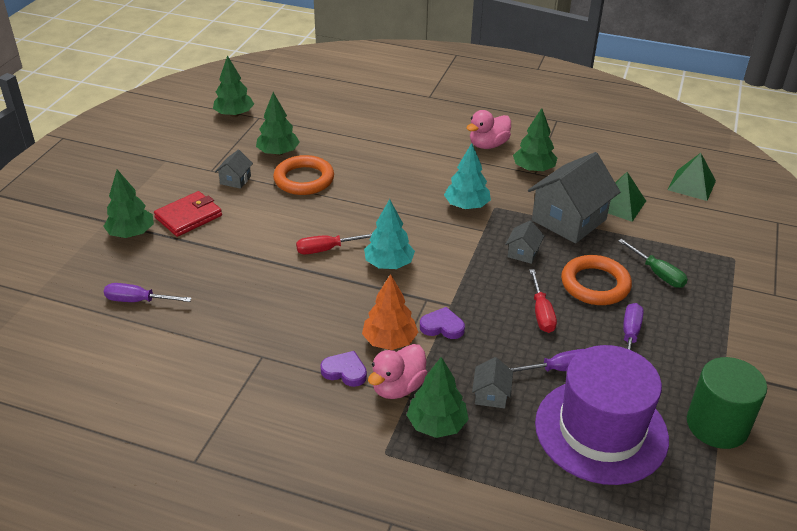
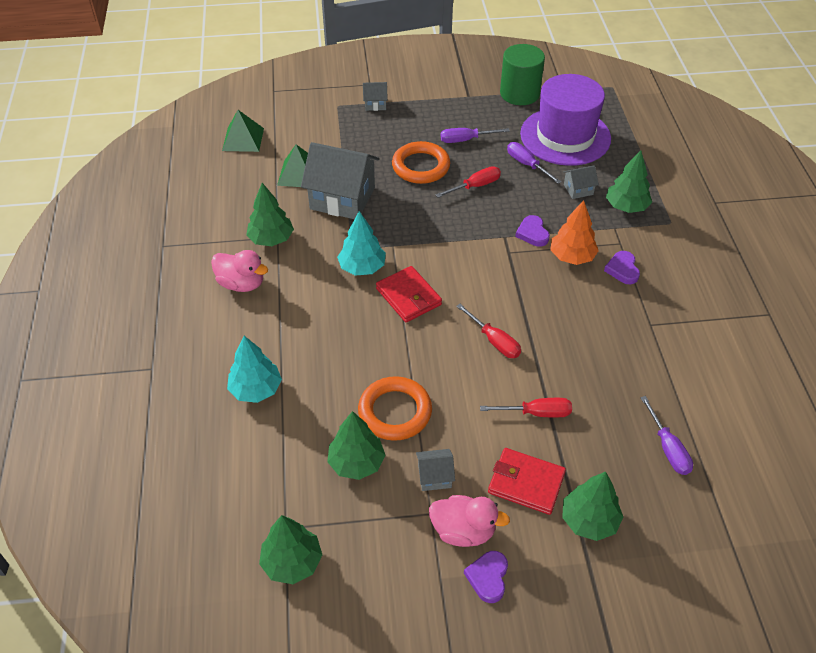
camera: 115 degrees left, 10 degrees up
(145, 177) = (488, 577): none -> purple heart
(238, 244) = (536, 413): none -> red screwdriver
(389, 264) = (483, 290): turquoise tree -> turquoise tree (256, 389)
(398, 387) = (612, 236): pink duck -> pink duck (463, 531)
(413, 220) = (408, 297): none -> red wallet
(523, 253) = (408, 213): grey house -> grey house (375, 104)
(657, 273) = (384, 138): green screwdriver -> none

